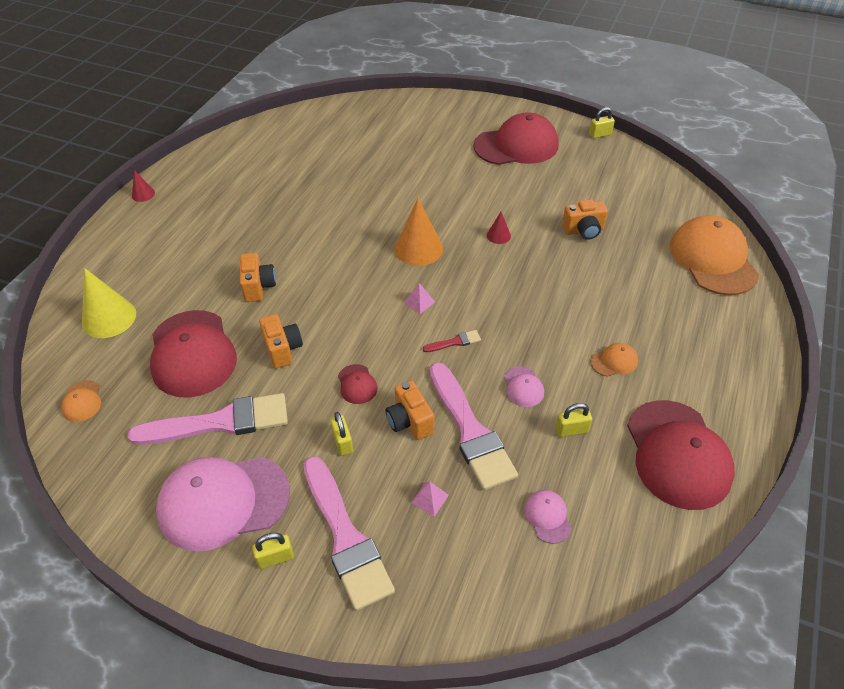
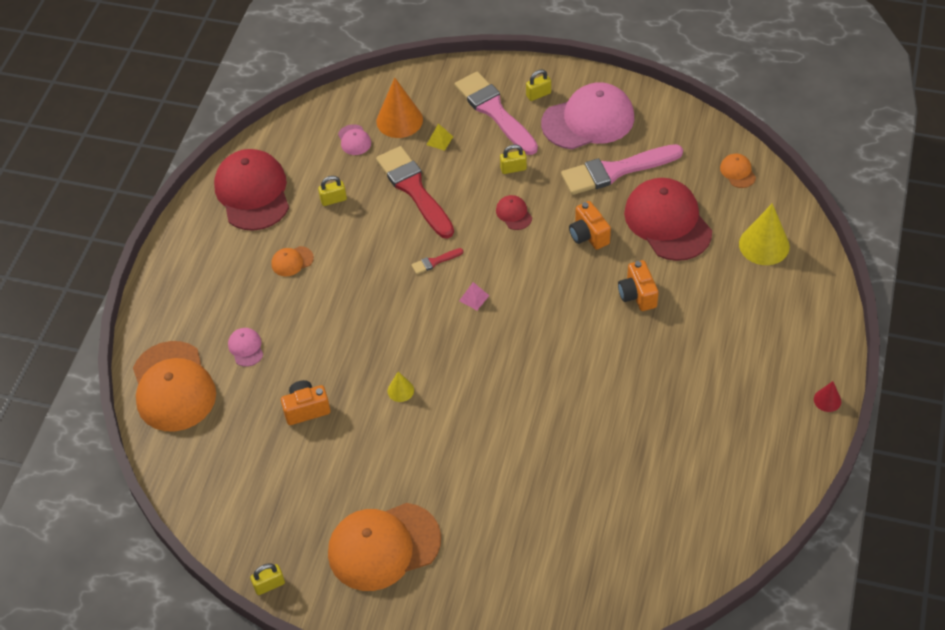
camera: 175 degrees right, 5 degrees up
(342, 442) = (513, 169): yellow padlock -> yellow padlock turned 75 degrees counterclockwise
(409, 421) = (463, 190): orange camera -> none
(418, 248) = (485, 362): orange cone -> orange cone (399, 120)
(429, 499) = (439, 140): pink pyramid -> yellow pyramid
(470, 430) = (414, 189): pink brush -> red brush
(498, 235) = (400, 390): red cone -> yellow cone
(516, 146) = (383, 546): red cap -> orange cap
(523, 387) = (372, 229): pink cap -> pink cap (246, 348)

